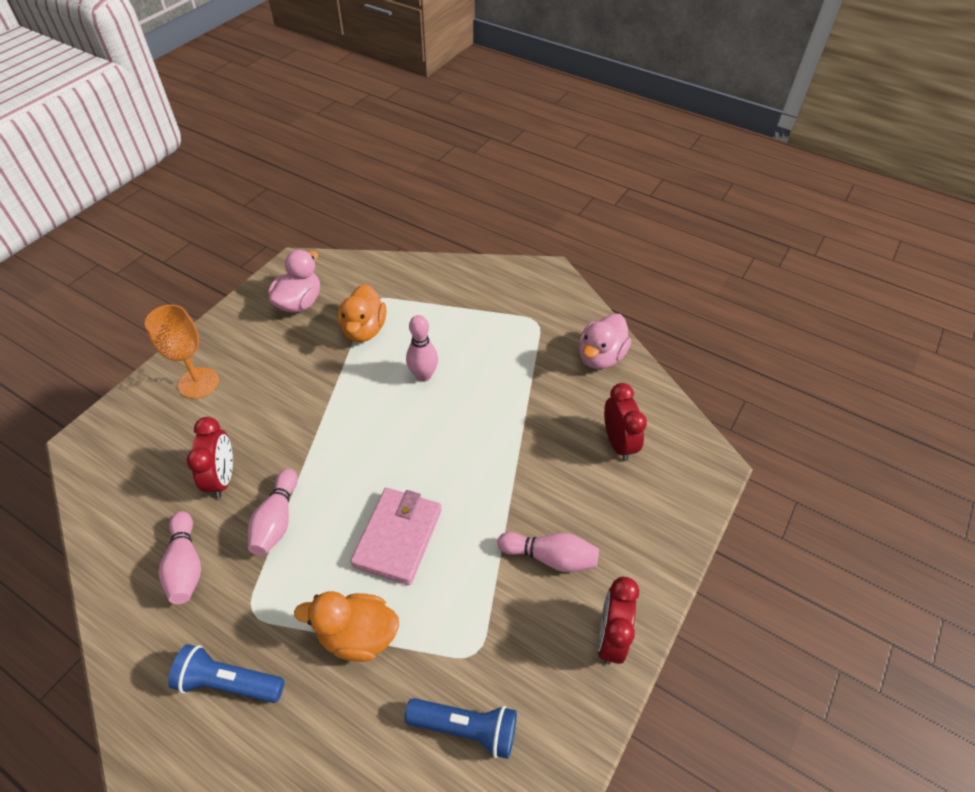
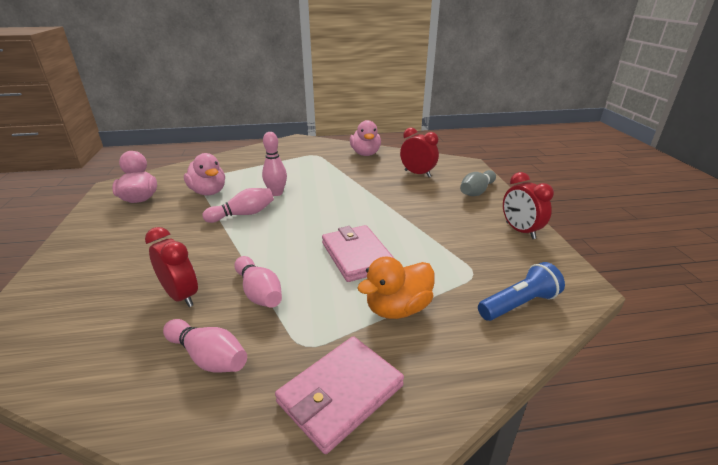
camera: 40 degrees left, 20 degrees down
(198, 383) = (91, 263): orange goblet -> none
(228, 682) = (340, 394): blue flashlight -> pink wallet
(364, 330) = (208, 192): orange duck -> pink duck
(550, 557) = (449, 221): pink bowling pin -> pink bowling pin (243, 214)
(650, 530) = (476, 191): none -> grey bowling pin

